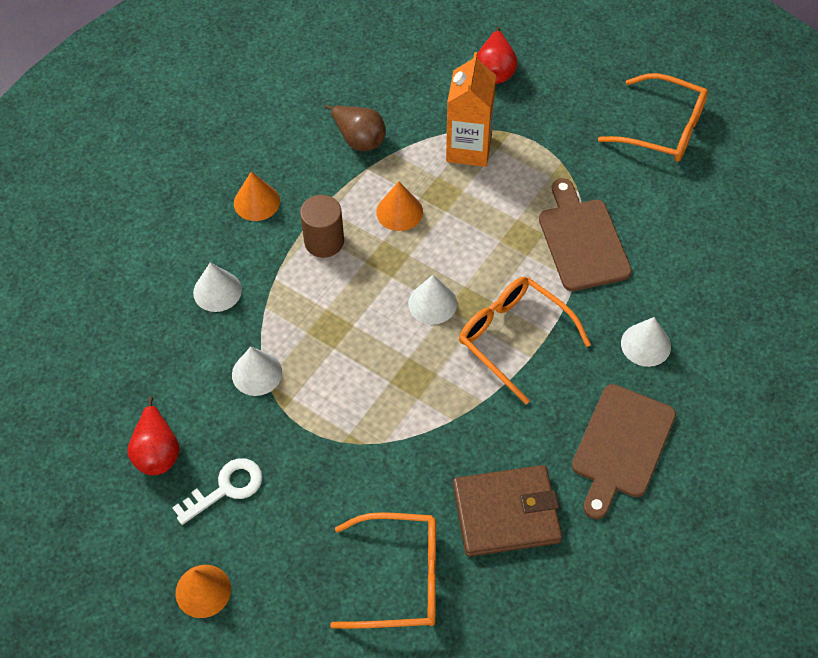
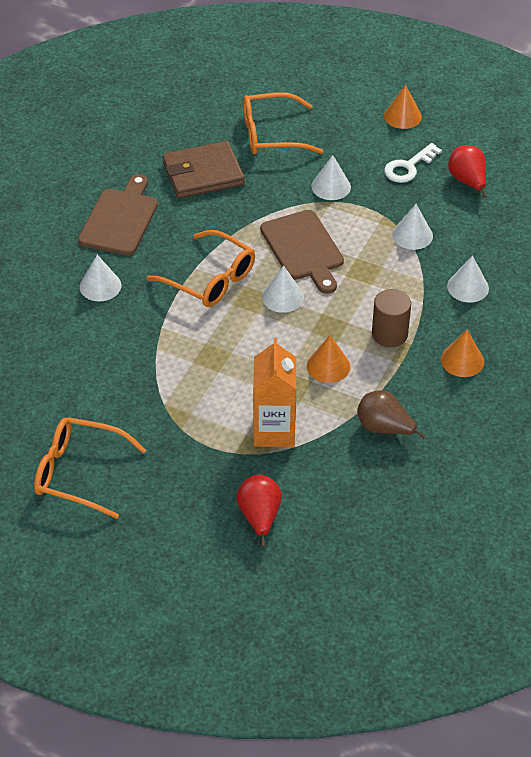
camera: 170 degrees right, 10 degrees down
(338, 467) = (331, 186): none -> white cone
(582, 240) = (157, 359): brown cutting board -> brown cutting board (303, 249)

